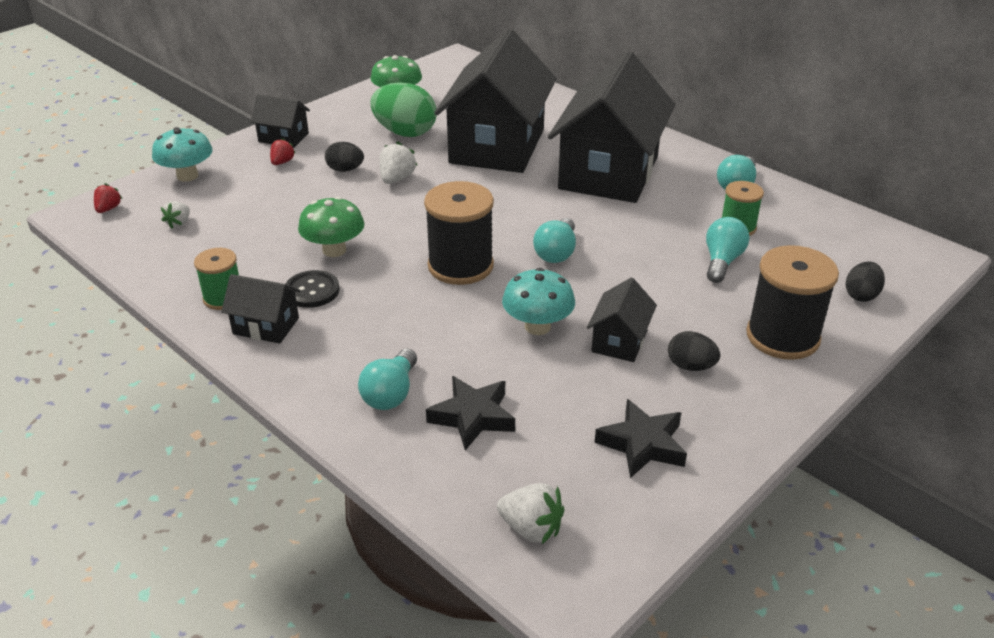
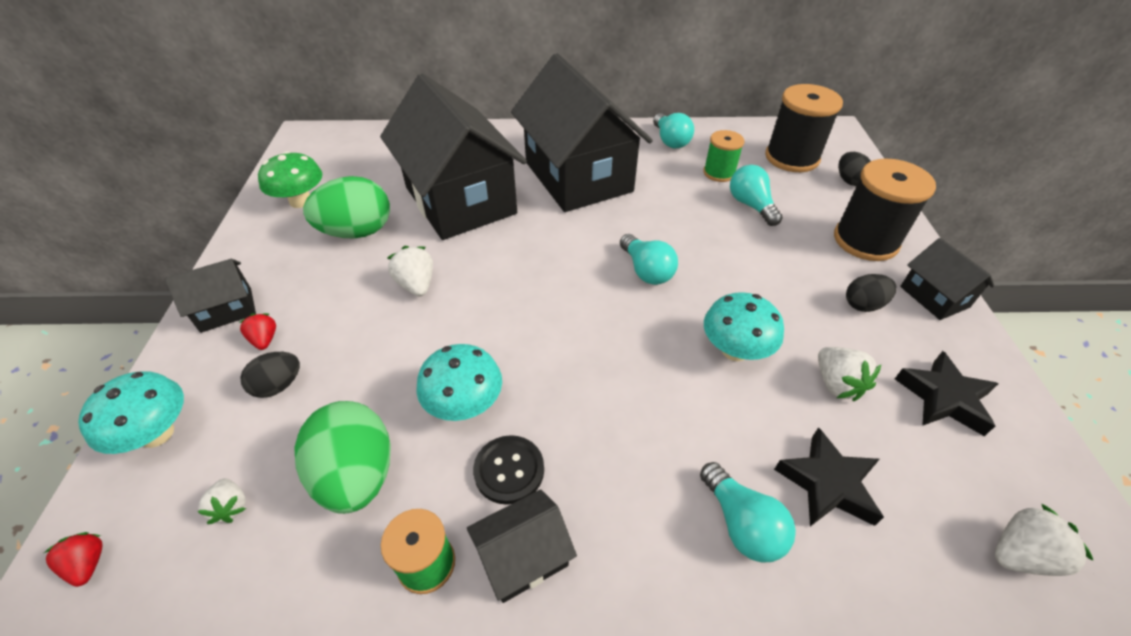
camera: 45 degrees left, 10 degrees up
(243, 246) = (357, 475): none -> green egg
(334, 250) = (464, 404): green mushroom -> turquoise mushroom
(345, 170) = (350, 306): black egg -> black egg (278, 385)
(460, 266) = (598, 336): black spool -> black spool (792, 157)
(575, 386) = (837, 384): none -> white strawberry
(619, 341) = (798, 318): black house -> black house (934, 297)

